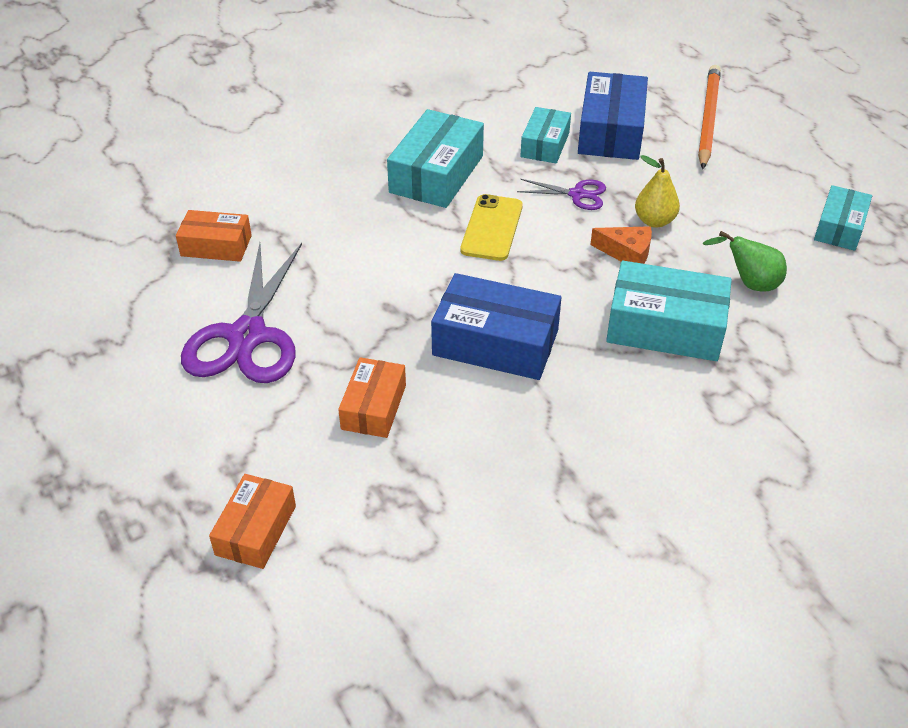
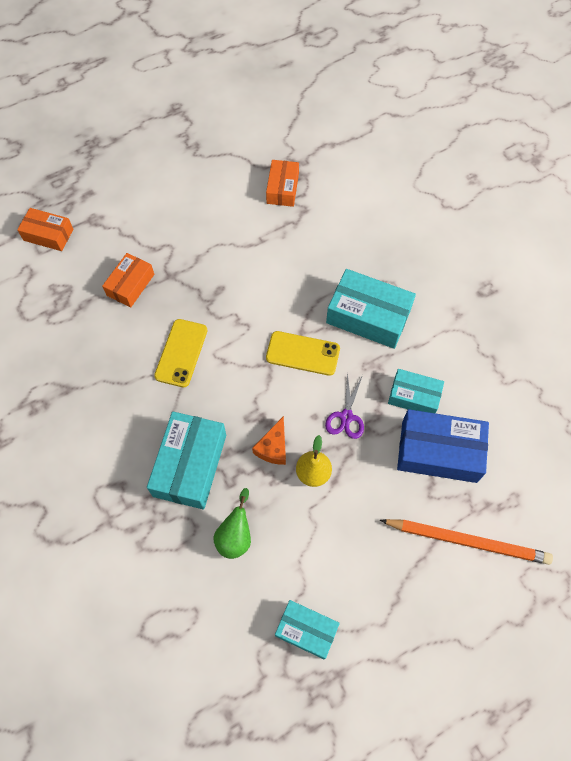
camera: 90 degrees right, 20 degrees up
(247, 336) = (196, 215): purple scissors -> none
(373, 407) = (130, 285): orange box -> orange box turned 75 degrees counterclockwise
(495, 343) = (181, 353): blue box -> yellow phone

